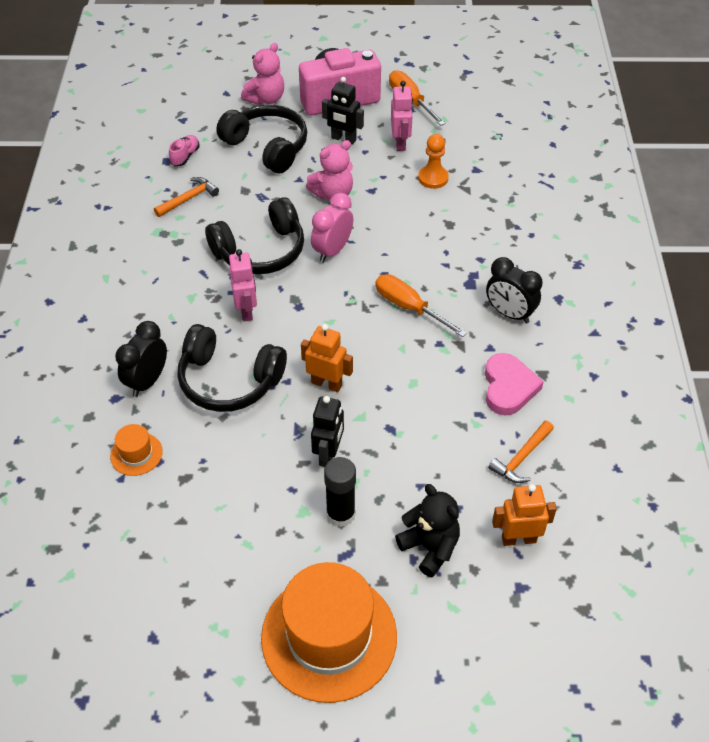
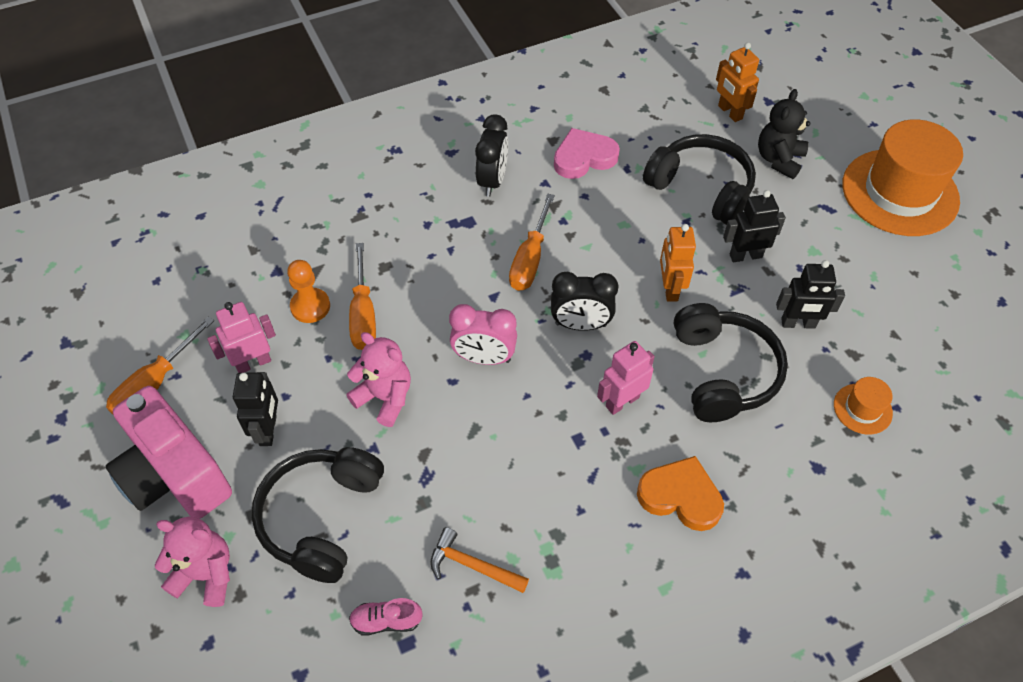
camera: 115 degrees left, 5 degrees up
(147, 381) = (776, 448): black clock -> black clock (580, 324)
(155, 311) = (680, 496): none -> orange heart
(238, 454) = (798, 324): none -> black robot
(260, 251) = (523, 431): black headphones -> black headphones (701, 188)
(340, 514) = (796, 224): black glue stick -> none
(410, 202) = (363, 314): none -> orange screwdriver
(521, 458) = (653, 130): orange hammer -> none

